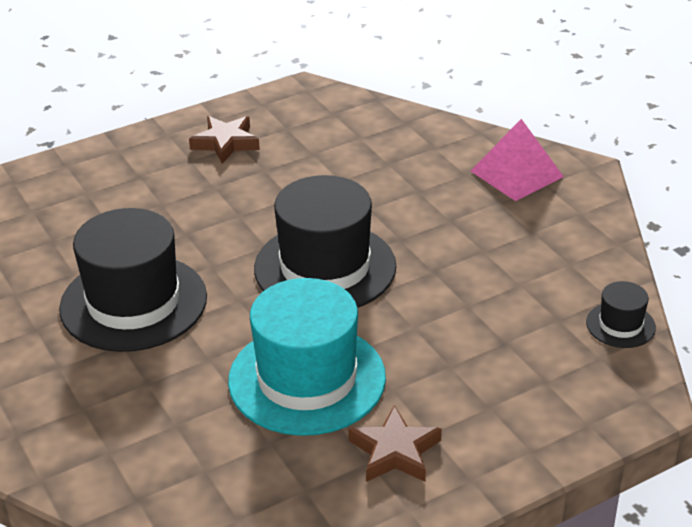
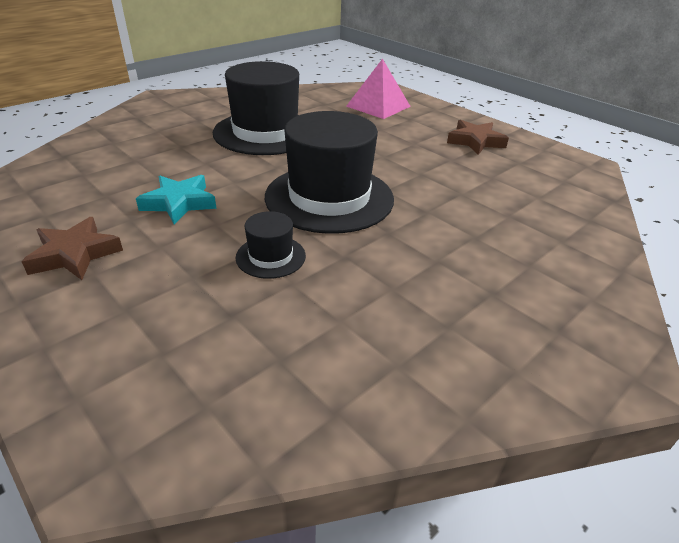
camera: 75 degrees right, 0 degrees up
(307, 379) = (179, 203): turquoise hat -> turquoise star
(516, 173) = (562, 305): pink pyramid -> pink pyramid (378, 106)
(620, 325) = (277, 428): black hat -> black hat (270, 256)

